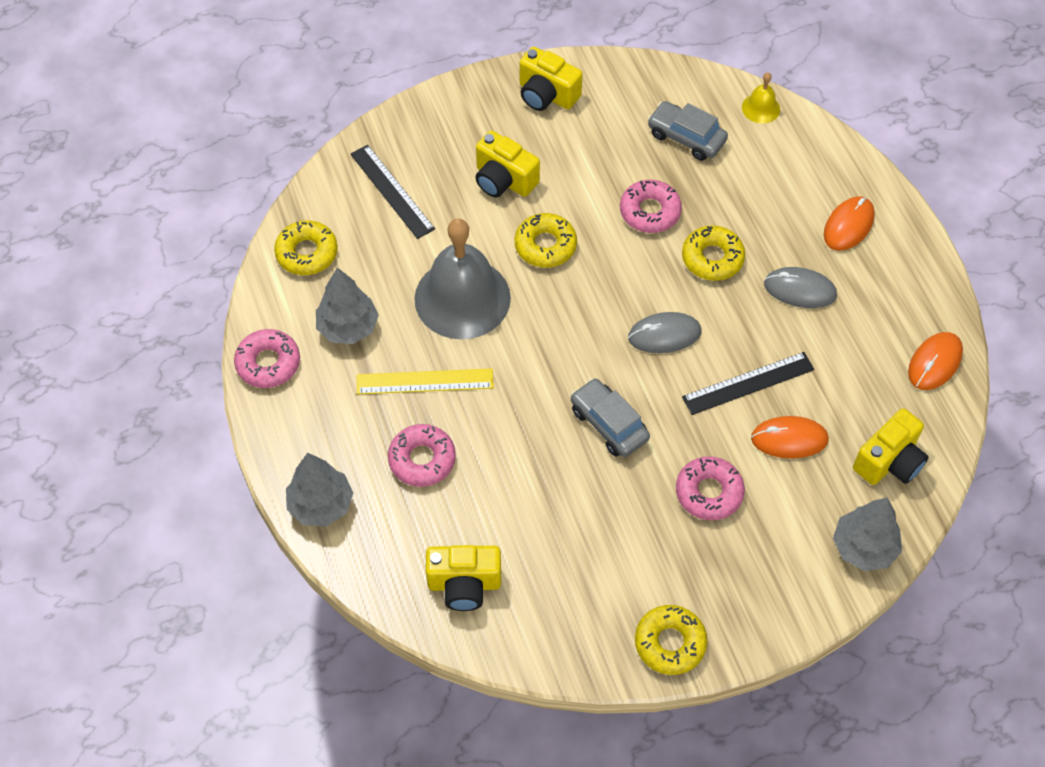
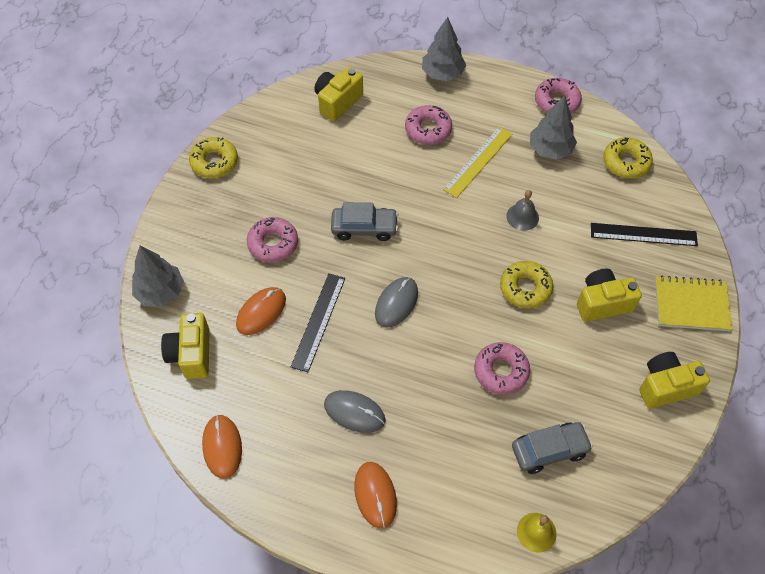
camera: 130 degrees right, 0 degrees up
(442, 118) = (691, 305): none -> yellow notebook
(462, 298) = (522, 217): grey bell -> grey bell, size x0.43
(712, 258) = (428, 379): yellow donut -> none
(800, 290) = (354, 412): grey mouse -> grey mouse turned 60 degrees clockwise

